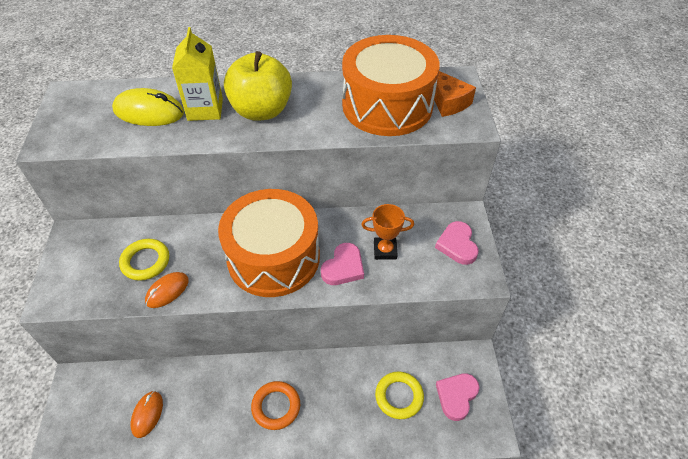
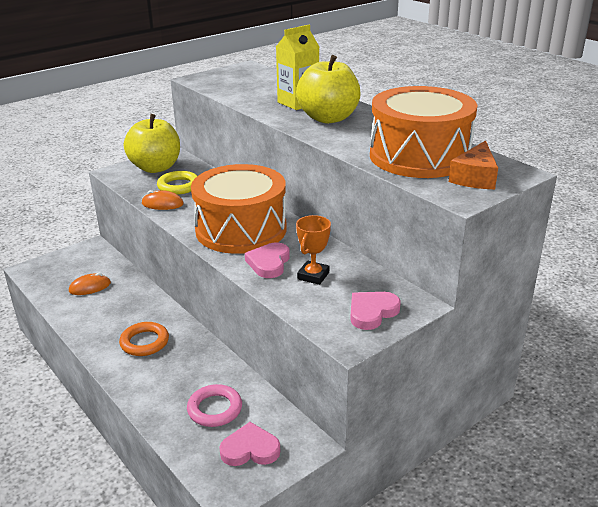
camera: 55 degrees right, 20 degrees down
(84, 261) = (155, 168): none -> yellow apple
(149, 112) = (267, 90): yellow mouse -> none
(343, 267) = (269, 263): pink heart -> pink heart turned 105 degrees clockwise
(385, 250) = (313, 276): orange trophy -> orange trophy turned 60 degrees clockwise
(399, 396) = (215, 409): yellow ring -> pink ring

